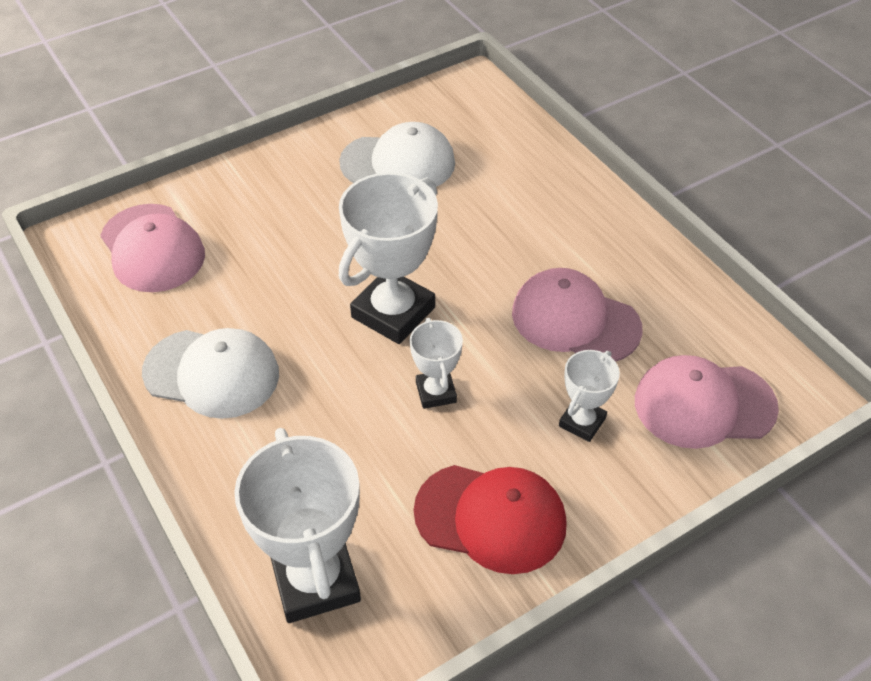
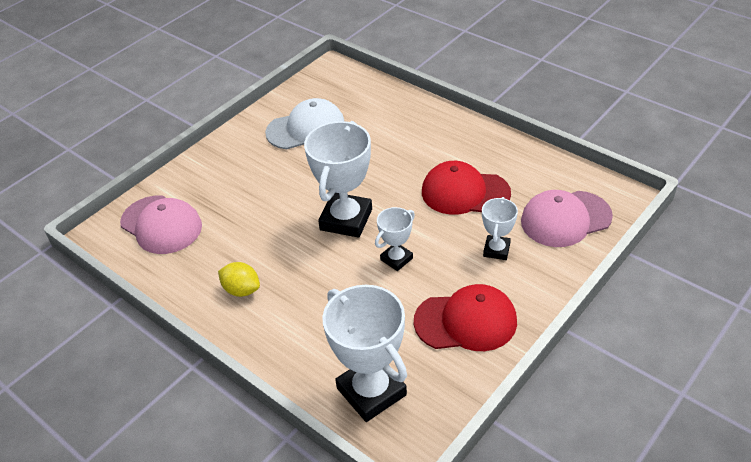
camera: 15 degrees left, 5 degrees down
(212, 373) = (241, 290): white cap -> yellow lemon
(436, 392) = (396, 259): white trophy -> white trophy turned 75 degrees clockwise
(575, 320) = (465, 192): pink cap -> red cap

